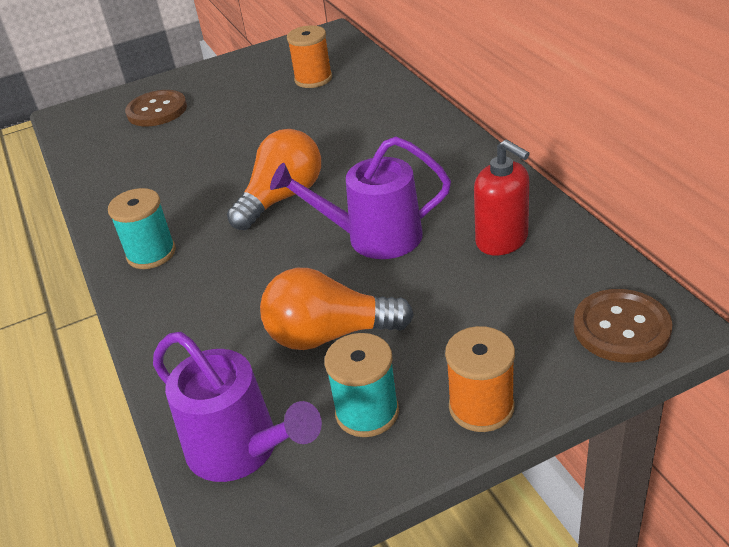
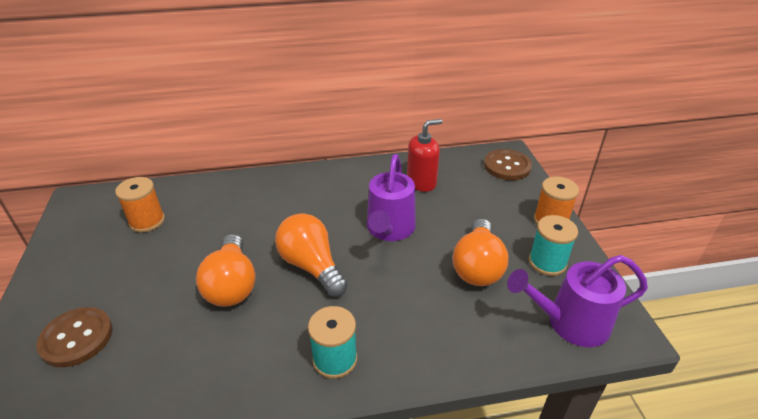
camera: 80 degrees left, 0 degrees up
(238, 159) = (232, 285): none -> orange light bulb
(242, 450) = (569, 323): purple watering can -> purple watering can turned 150 degrees counterclockwise

